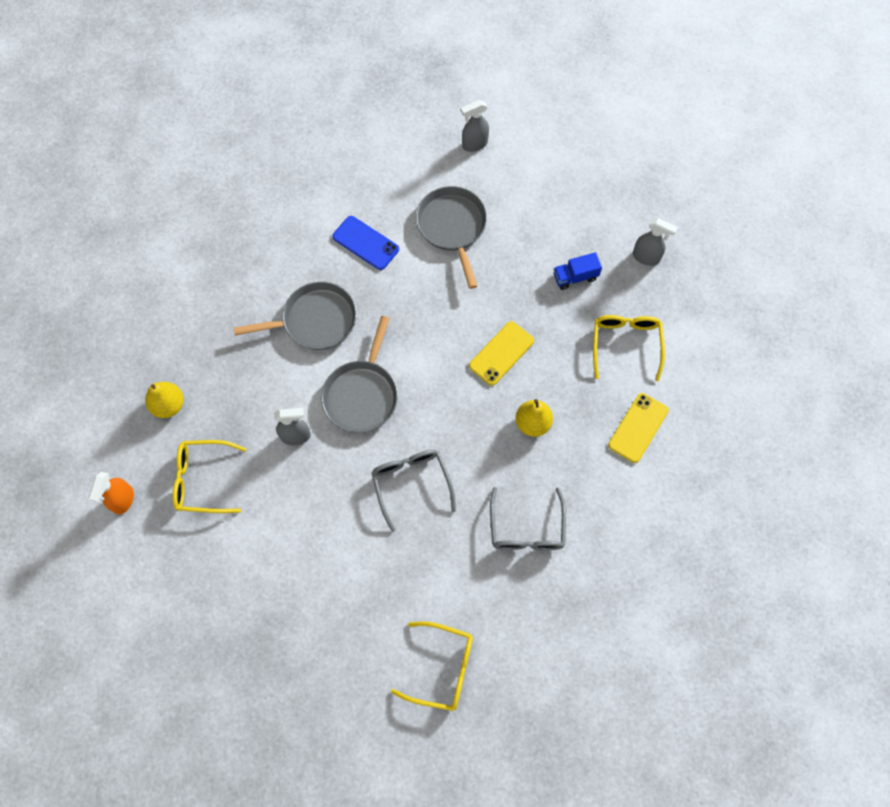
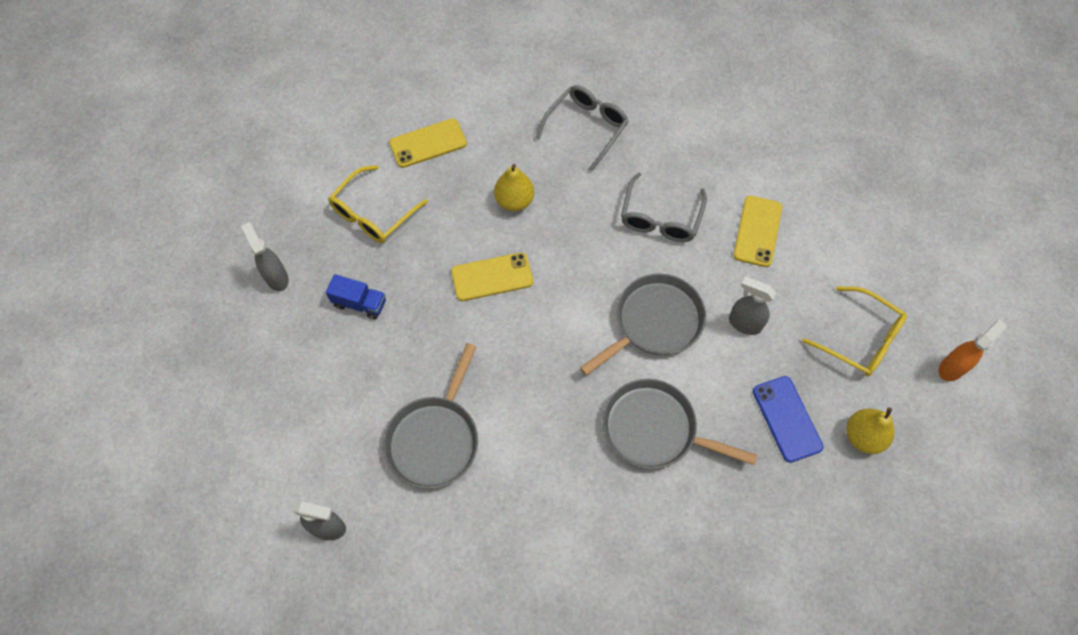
camera: 145 degrees left, 5 degrees down
(328, 523) = (757, 231): none -> yellow phone
(365, 243) = (541, 485): blue phone -> blue phone (786, 419)
(443, 668) = (726, 78): yellow glasses -> none

